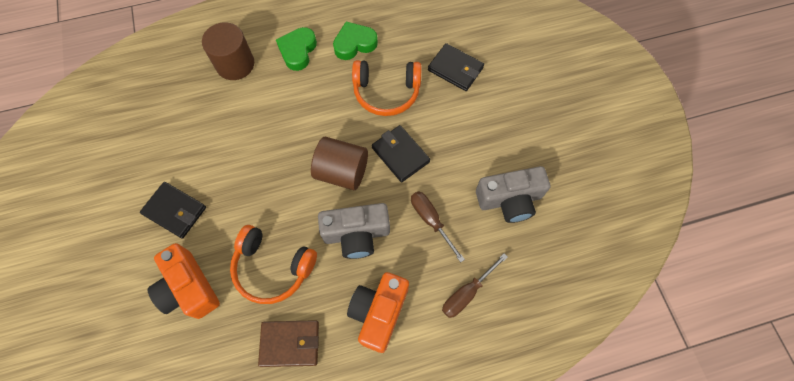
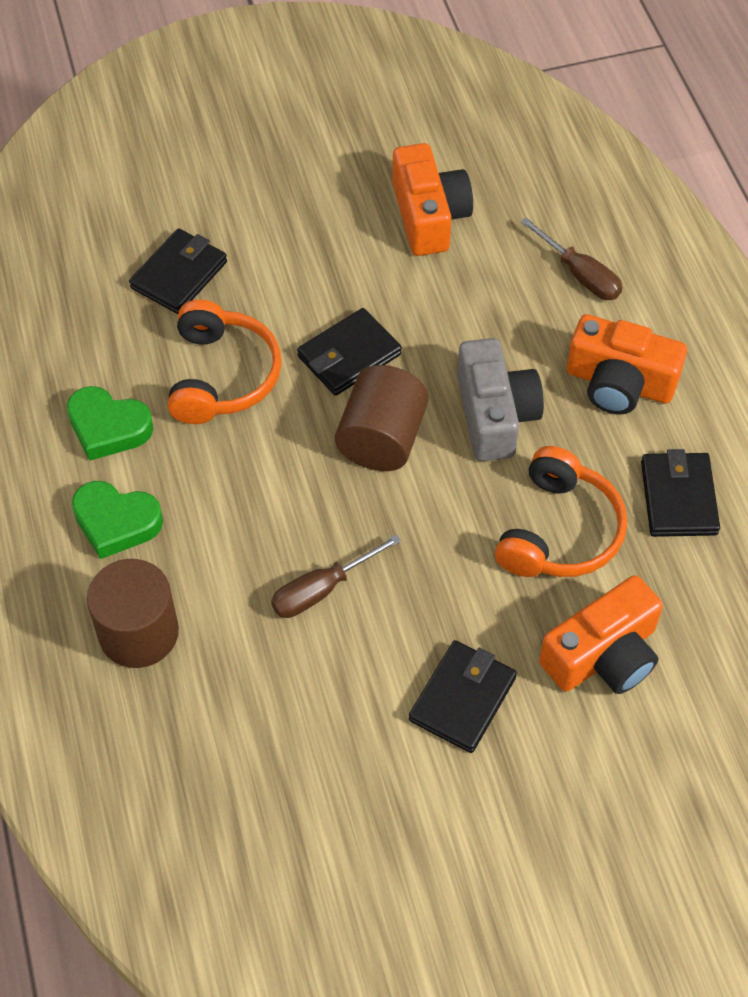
camera: 90 degrees left, 10 degrees down
(290, 343) = (678, 498): brown wallet -> black wallet
(354, 44) = (108, 427): green heart -> green heart turned 45 degrees counterclockwise
(431, 220) = (467, 316): brown screwdriver -> brown screwdriver (321, 590)
(509, 200) = (429, 216): grey camera -> orange camera

